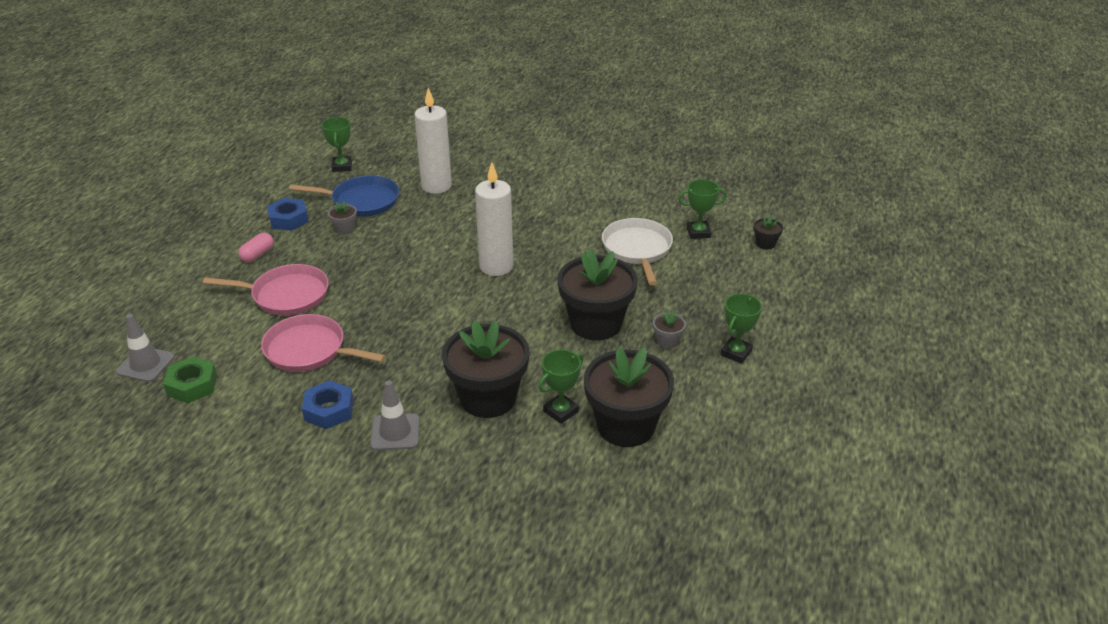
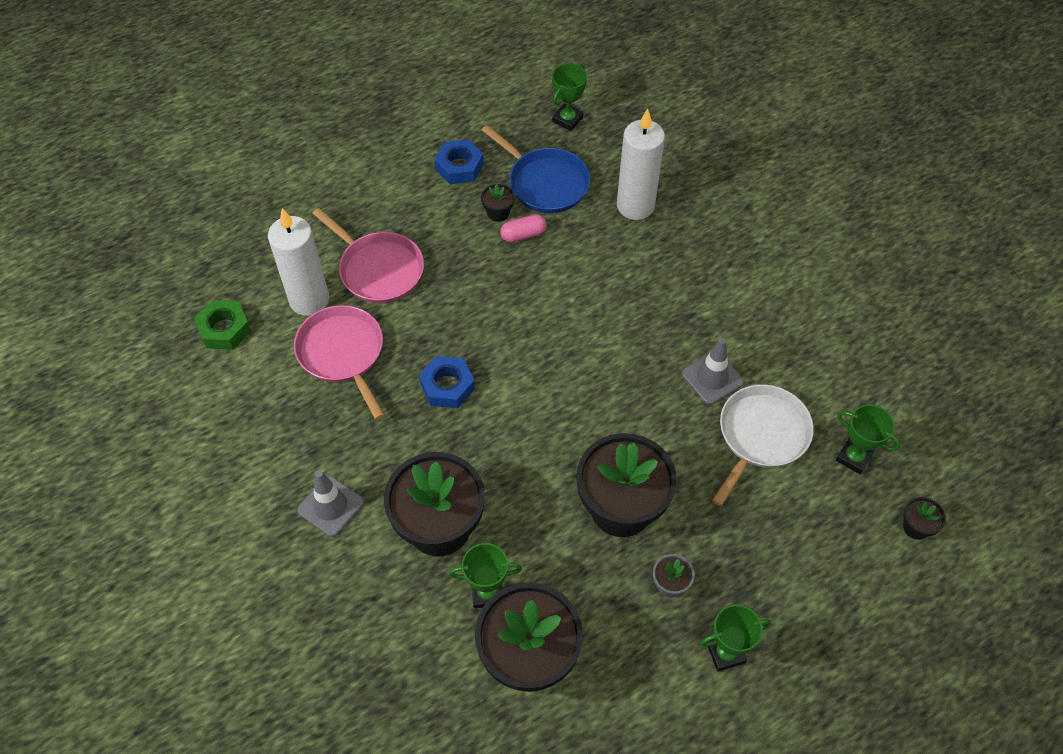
camera: 40 degrees right, 20 degrees up
(145, 364) = (209, 279): grey traffic cone -> grey traffic cone (712, 378)
(257, 254) = (396, 198): pink capsule -> pink capsule (523, 235)
(329, 410) = (301, 439): blue nut -> blue nut (447, 386)
(344, 229) = (498, 213): grey flower pot -> black flower pot
(496, 266) = (594, 361): white candle -> white candle (309, 300)

